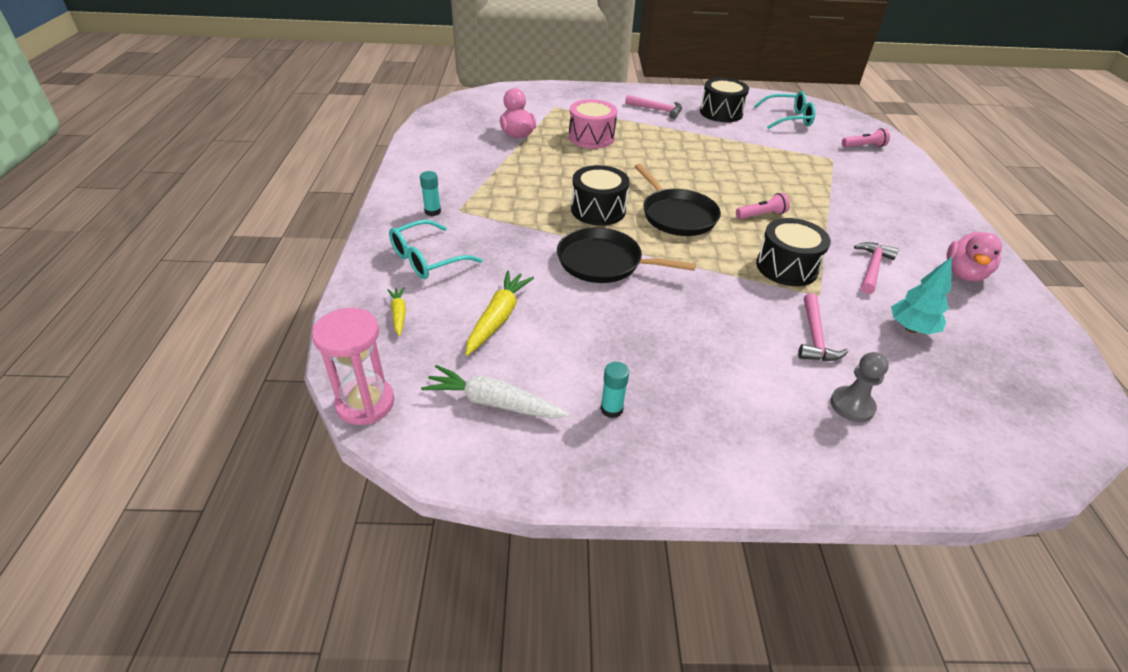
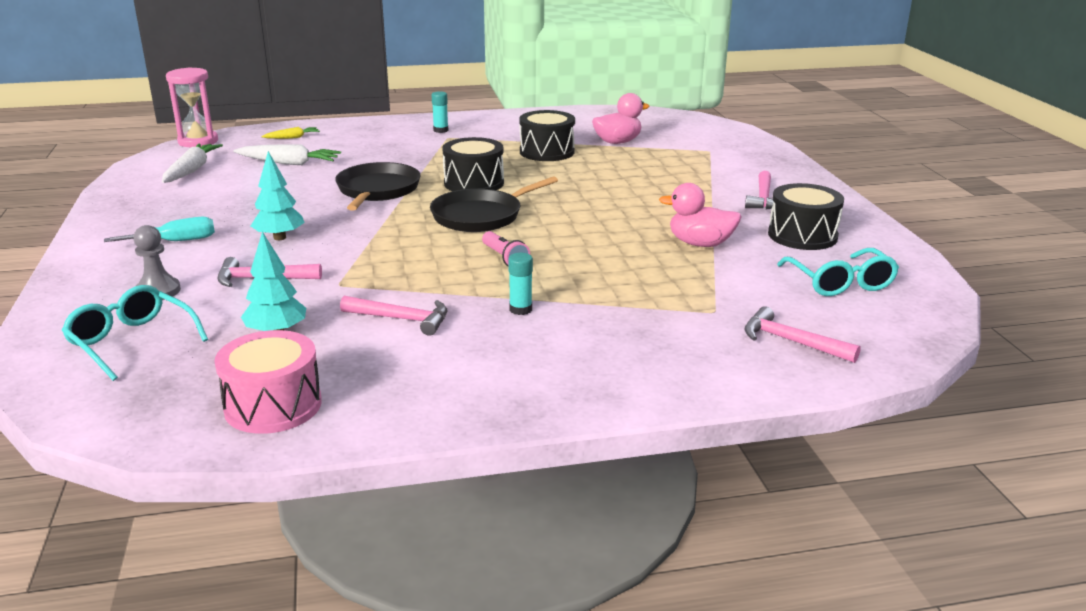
camera: 80 degrees right, 15 degrees down
(427, 259) = (366, 136): turquoise glasses -> turquoise glasses (131, 341)
(498, 318) = (289, 163): yellow carrot -> white carrot
(591, 137) = (642, 171): pink drum -> pink drum (273, 405)
(611, 409) = (176, 203): turquoise glue stick -> turquoise glue stick (520, 309)
(720, 326) = (279, 237): none -> turquoise tree
(730, 401) = (176, 241): none -> turquoise screwdriver
(786, 267) = (390, 269): black drum -> black drum (547, 152)
(864, 146) = (791, 341): pink flashlight -> pink hammer
(964, 274) = (404, 385): pink duck -> pink duck (700, 244)

